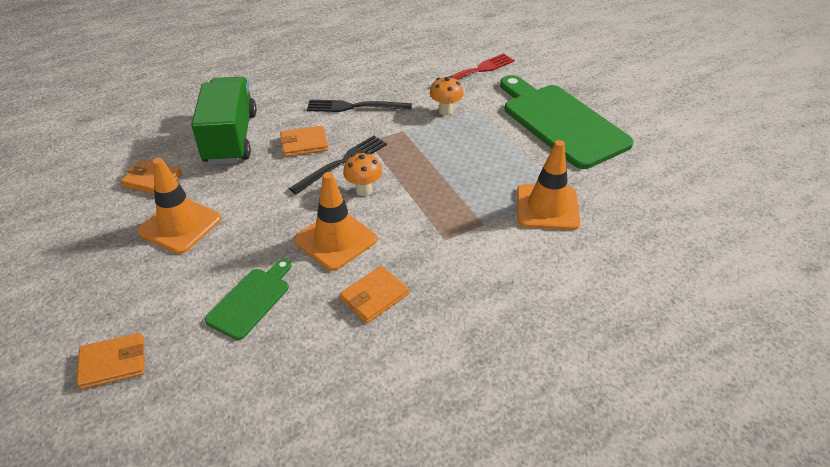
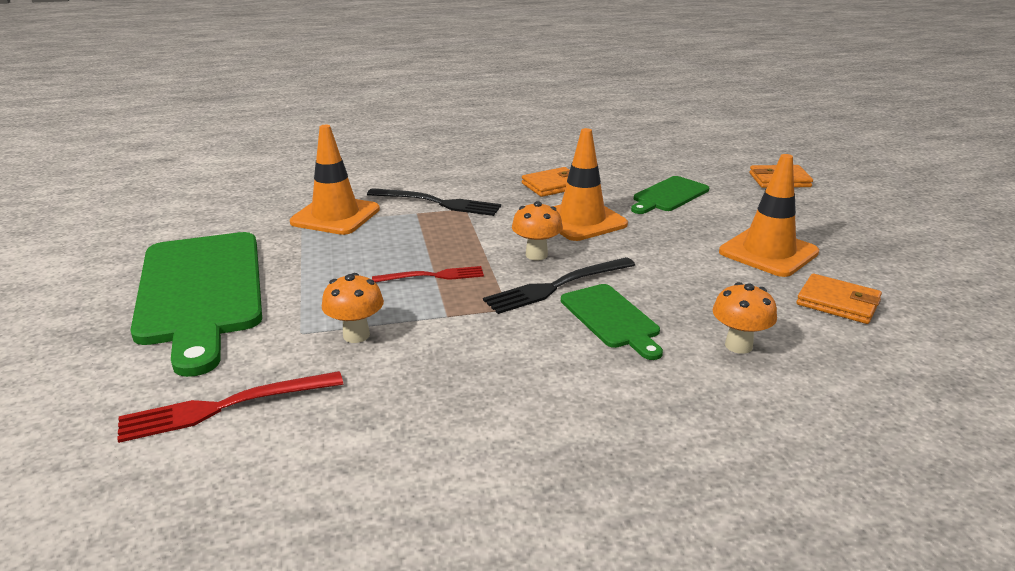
camera: 165 degrees left, 15 degrees down
(230, 138) = (738, 345): green truck -> orange mushroom
(304, 144) = (611, 319): orange wallet -> green cutting board
(354, 107) = (511, 368): black fork -> black fork (438, 203)
(428, 158) = (433, 276): none -> red fork

